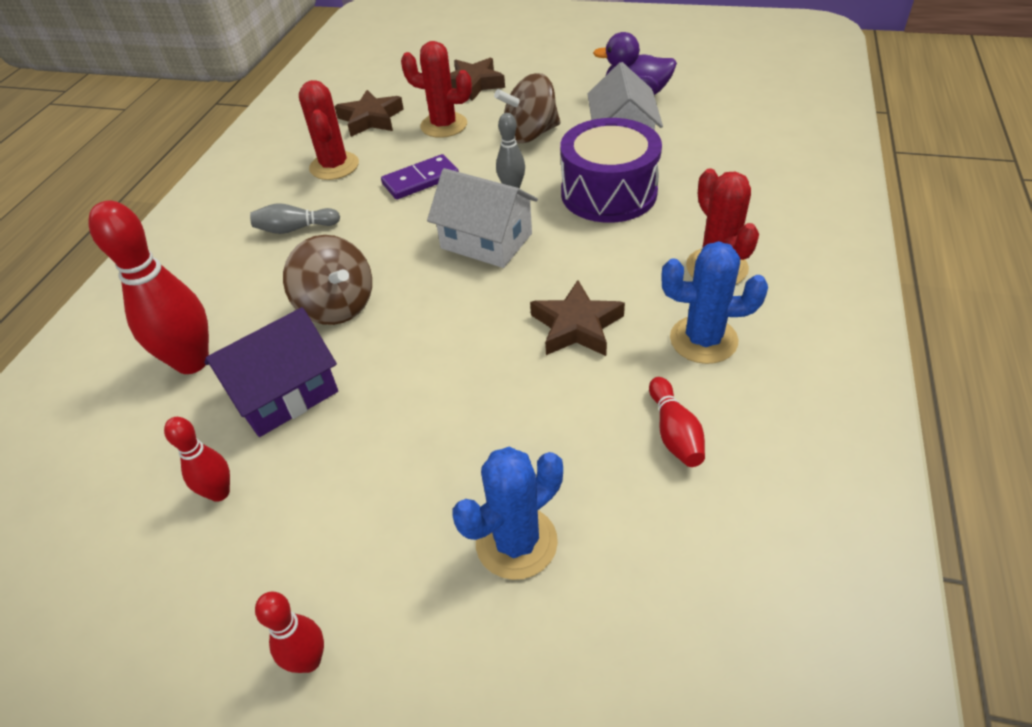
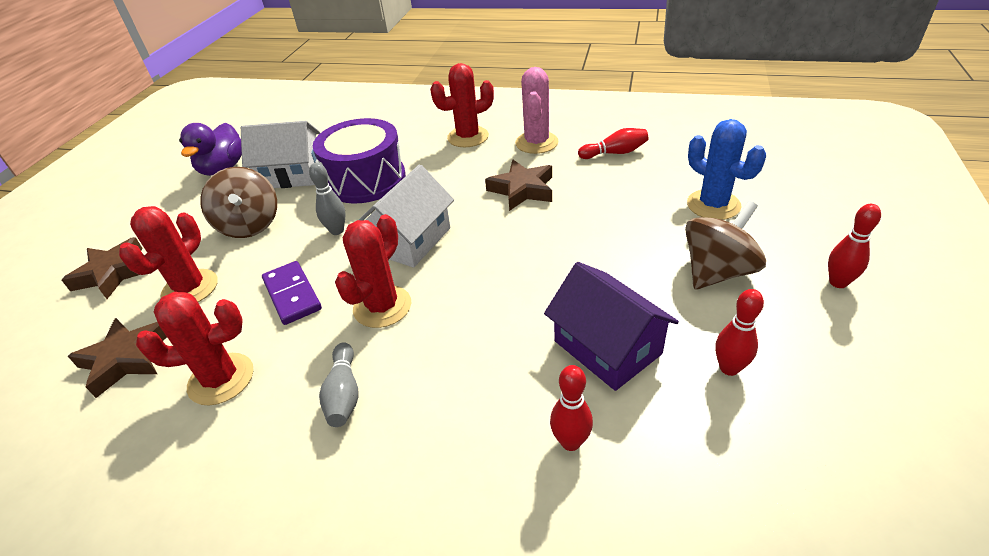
camera: 90 degrees left, 5 degrees down
(192, 362) = (570, 442): red bowling pin -> red bowling pin, size x0.53
(337, 306) = (488, 330): brown spinning top -> brown spinning top (717, 272)
(389, 235) = (382, 307): none -> red cactus
(703, 340) = (536, 143): blue cactus -> pink cactus

